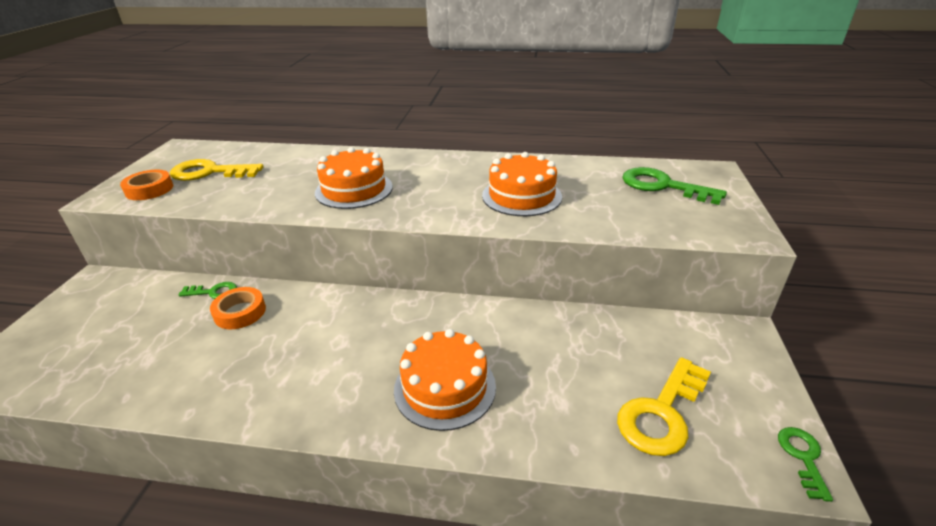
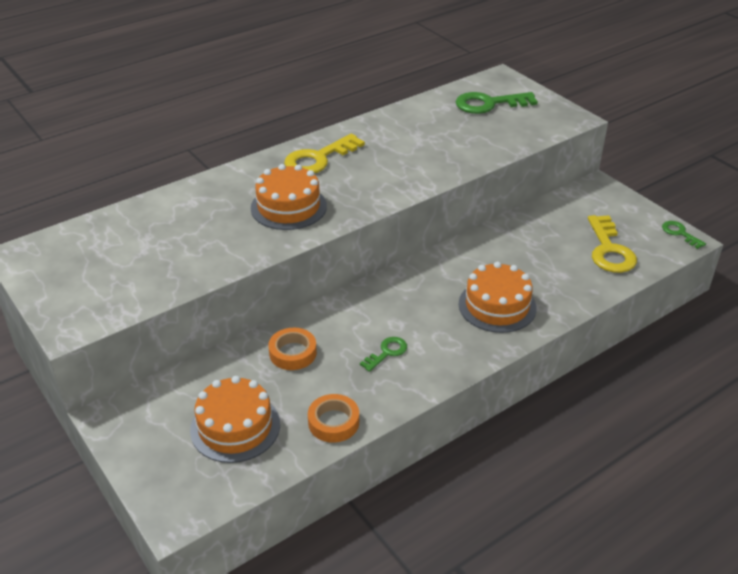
camera: 45 degrees left, 5 degrees up
(149, 189) = (101, 299): orange tape -> orange tape (333, 422)
(209, 172) = (122, 257): yellow key -> yellow key (318, 159)
(213, 292) = (242, 355): green key -> green key (387, 352)
(521, 196) = (416, 153): orange cake -> orange cake (235, 427)

